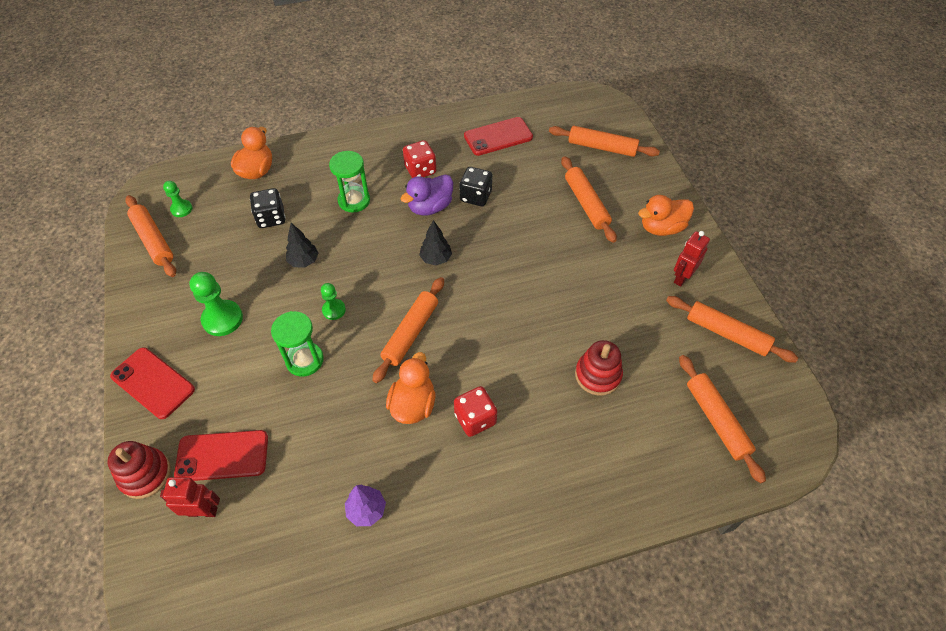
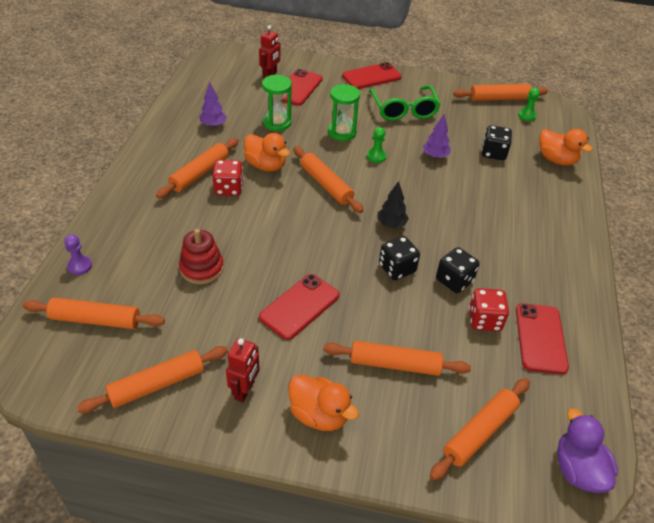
camera: 115 degrees right, 10 degrees down
(145, 474) = (310, 63): red stacking toy -> none
(222, 319) = (404, 110): green pawn -> green glasses
(304, 261) = (435, 156): black tree -> purple tree
(354, 200) = (490, 201): green hourglass -> green hourglass (277, 123)
(420, 170) = (512, 256): red dice -> red dice (484, 320)
(430, 207) = (456, 244): purple duck -> purple duck (577, 470)
(469, 464) = (200, 173): none -> orange rolling pin
(489, 235) = (397, 268): none -> black dice
(581, 281) = (299, 306): none -> red phone
(661, 228) = (319, 415): orange duck -> orange duck turned 120 degrees clockwise
(678, 483) = (80, 266): none -> purple pawn
(682, 277) = (245, 390): red robot -> red robot turned 45 degrees clockwise

